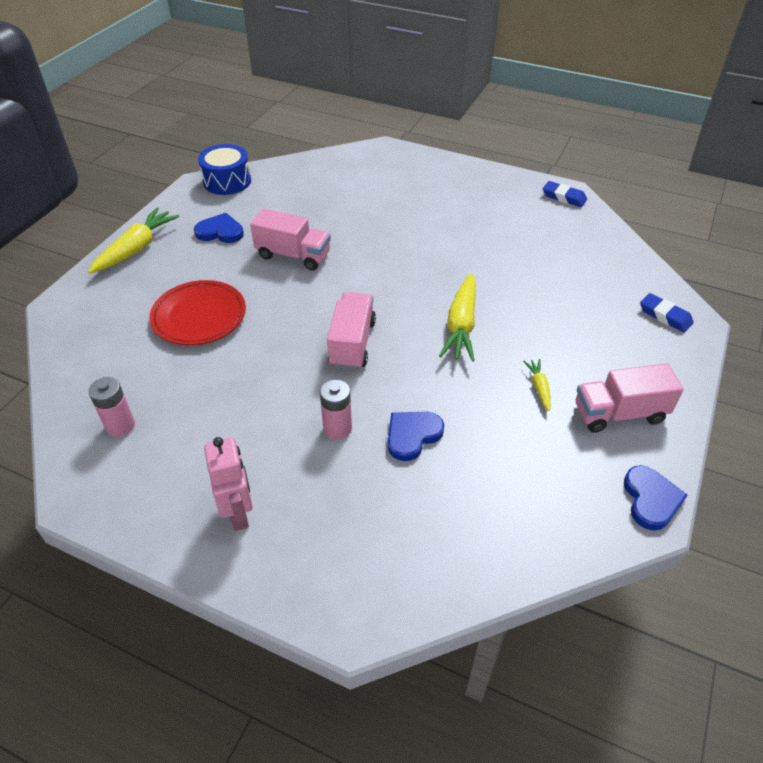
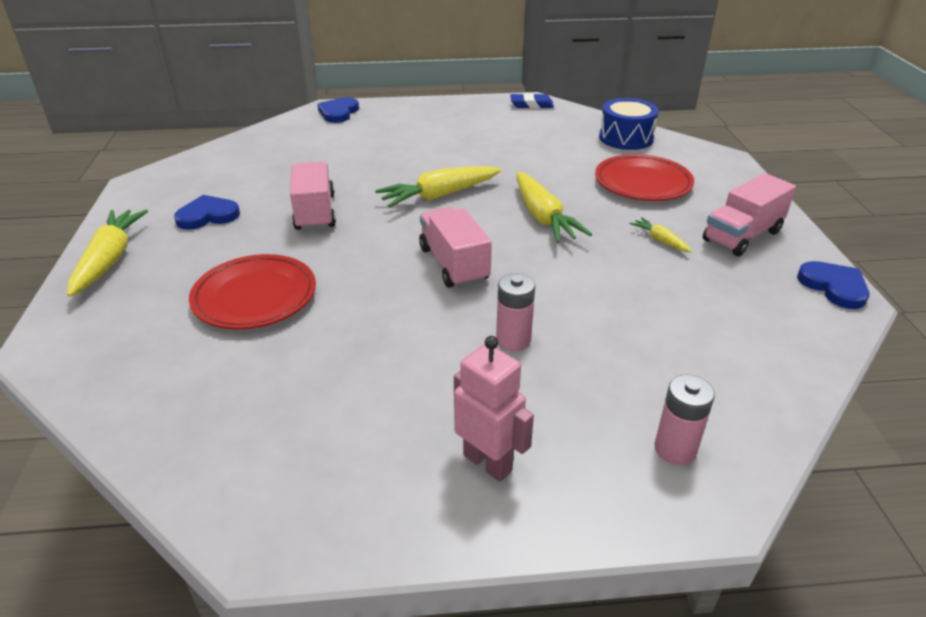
camera: 30 degrees left, 10 degrees down
(120, 426) = (251, 438): pink battery -> pink battery (675, 449)
(227, 181) = (174, 172): blue drum -> blue drum (626, 138)
(293, 255) = (315, 212): pink truck -> pink truck turned 90 degrees counterclockwise
(396, 272) = (438, 196): none -> yellow carrot
(412, 435) = (592, 317): blue heart -> blue heart (338, 112)
(583, 322) = (642, 183): none -> red plate
(665, 316) = (698, 160): blue eraser -> none

